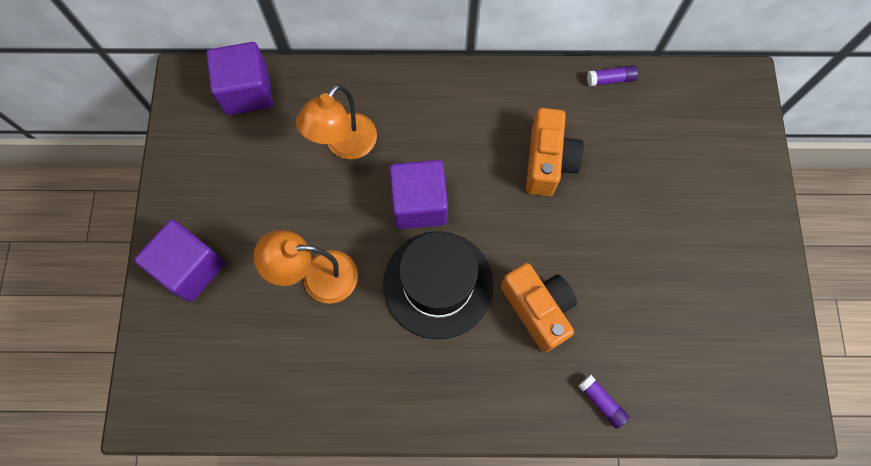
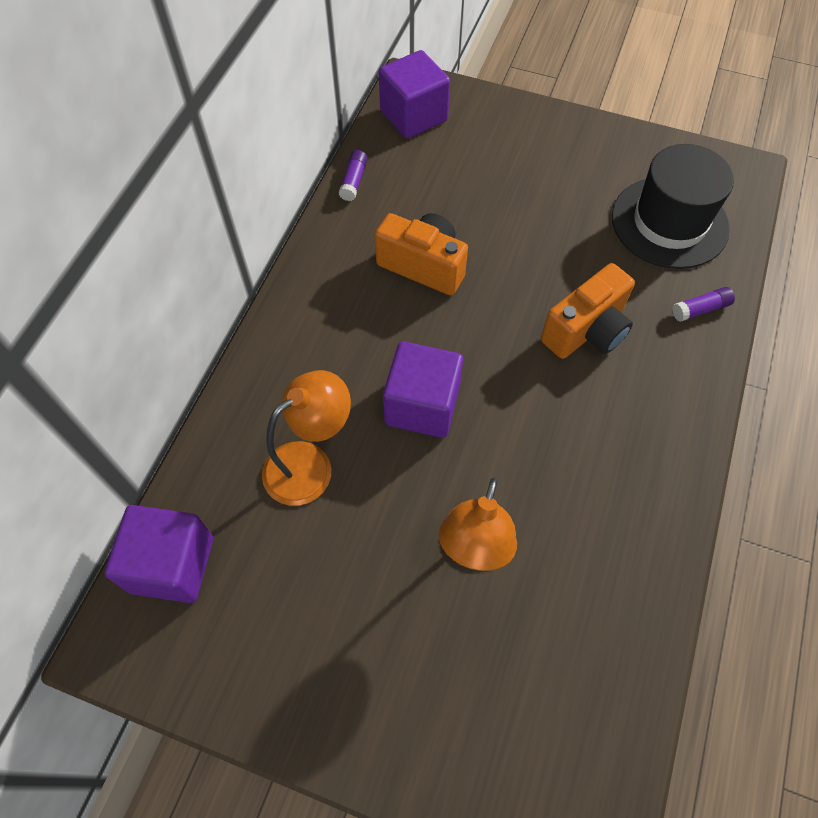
camera: 70 degrees left, 10 degrees down
(191, 268) = (404, 717): purple cube -> purple cube (413, 116)
(344, 145) = (310, 464): orange lamp -> orange lamp turned 90 degrees counterclockwise
(438, 284) = (528, 417): black hat -> black hat (669, 222)
(537, 309) = (586, 331): orange camera -> orange camera turned 150 degrees clockwise

